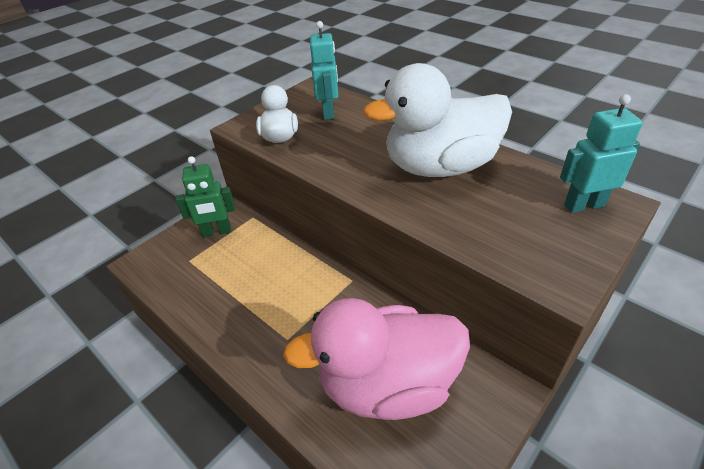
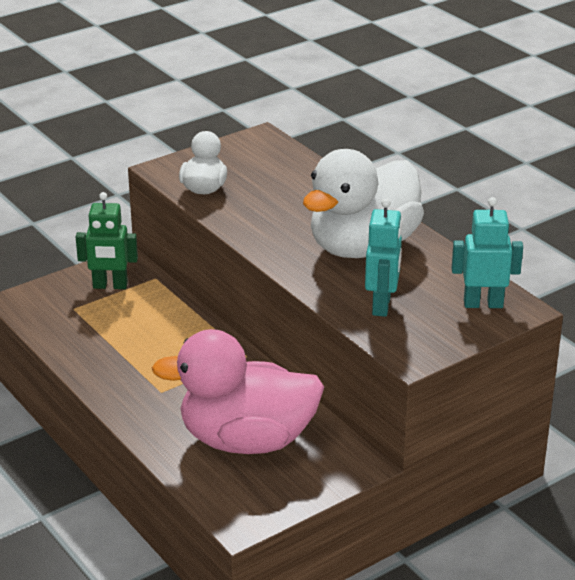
camera: 10 degrees right, 10 degrees down
(328, 112) = (270, 170): turquoise robot -> turquoise robot (382, 305)
(440, 167) = (363, 247): white duck -> white duck turned 45 degrees counterclockwise

